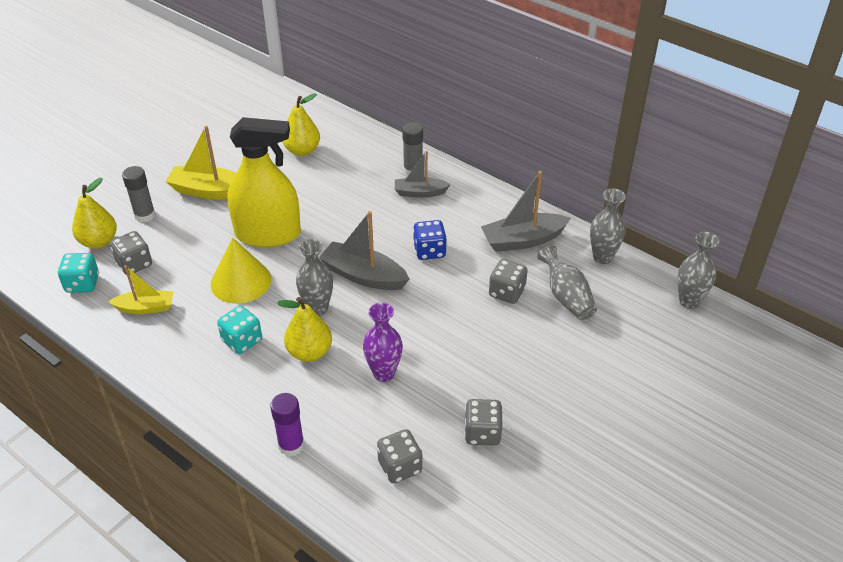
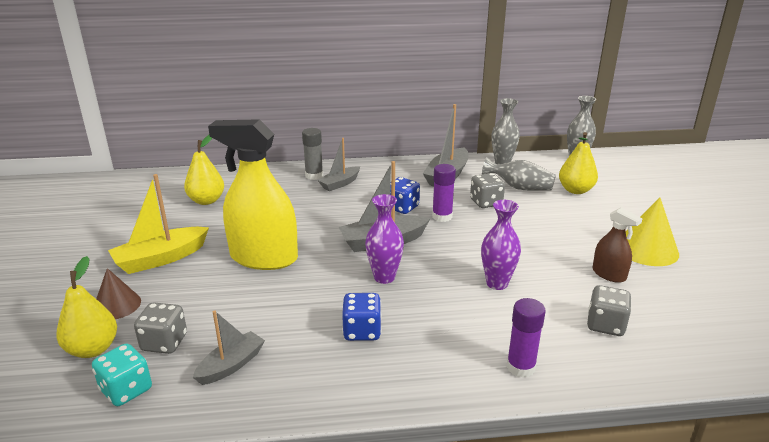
camera: 45 degrees left, 15 degrees down
(145, 215) = (117, 305): grey glue stick -> brown cone
(145, 308) = (231, 365): yellow boat -> grey boat
(241, 281) = (292, 297): yellow cone -> yellow cone (647, 249)
(242, 341) = (362, 331): turquoise dice -> blue dice
(268, 234) = (264, 258): yellow spray bottle -> yellow spray bottle turned 120 degrees counterclockwise
(309, 352) = (426, 304): yellow pear -> yellow pear (575, 190)
(317, 308) = (384, 277): grey vase -> purple vase
(446, 282) = (442, 216): none -> purple glue stick
(482, 433) = (609, 274): grey dice -> brown spray bottle

